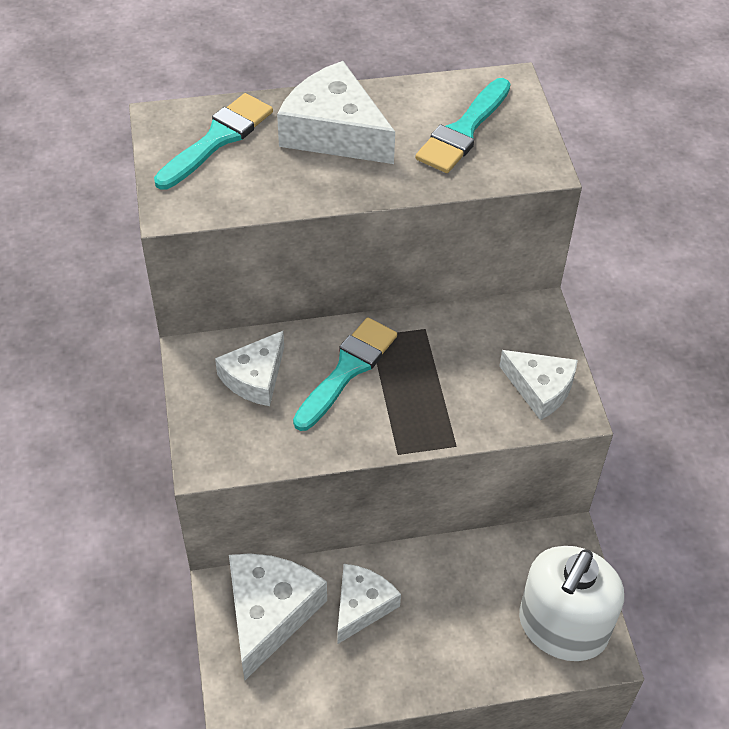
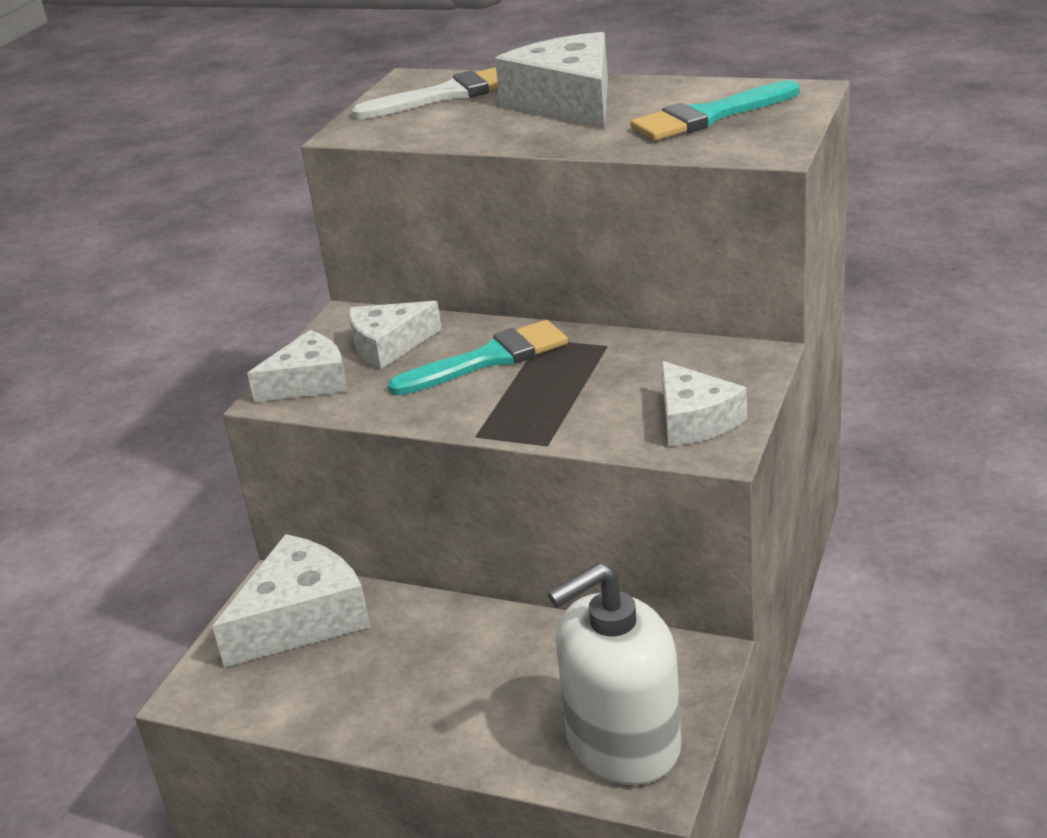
camera: 35 degrees right, 20 degrees down
(217, 139) = (446, 95): turquoise brush -> white brush
(362, 606) = (403, 643): white cheese -> white cheese (309, 382)

